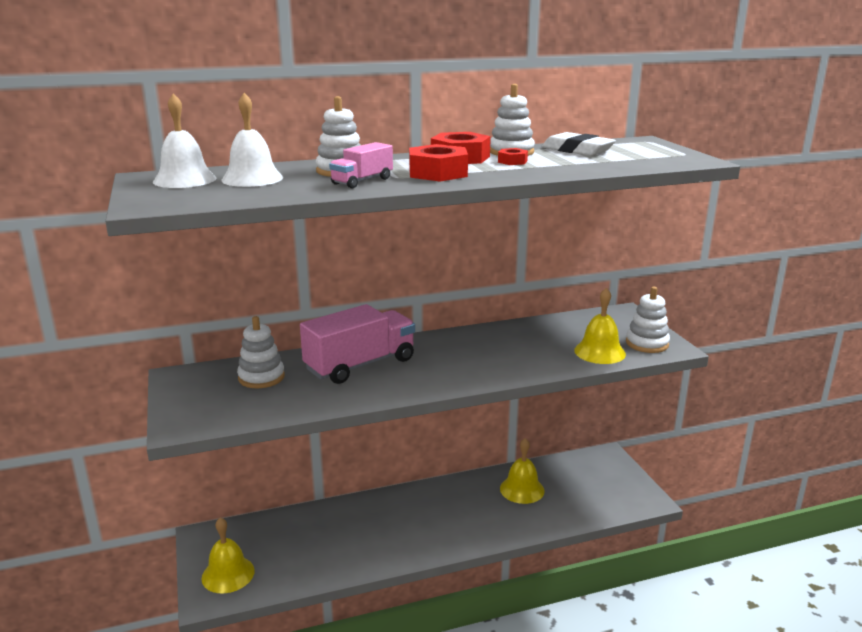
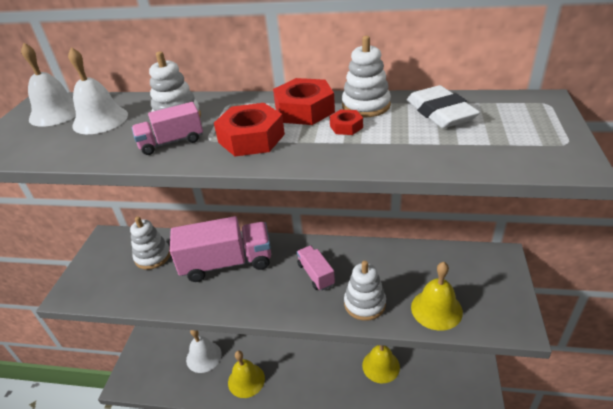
camera: 30 degrees right, 15 degrees up
(228, 574) = (145, 367): yellow bell -> yellow bell (246, 380)
(304, 540) = (204, 356): none -> white bell
(466, 354) = (315, 274): none -> pink truck
(647, 343) = (493, 311): white stacking toy -> white stacking toy (364, 304)

